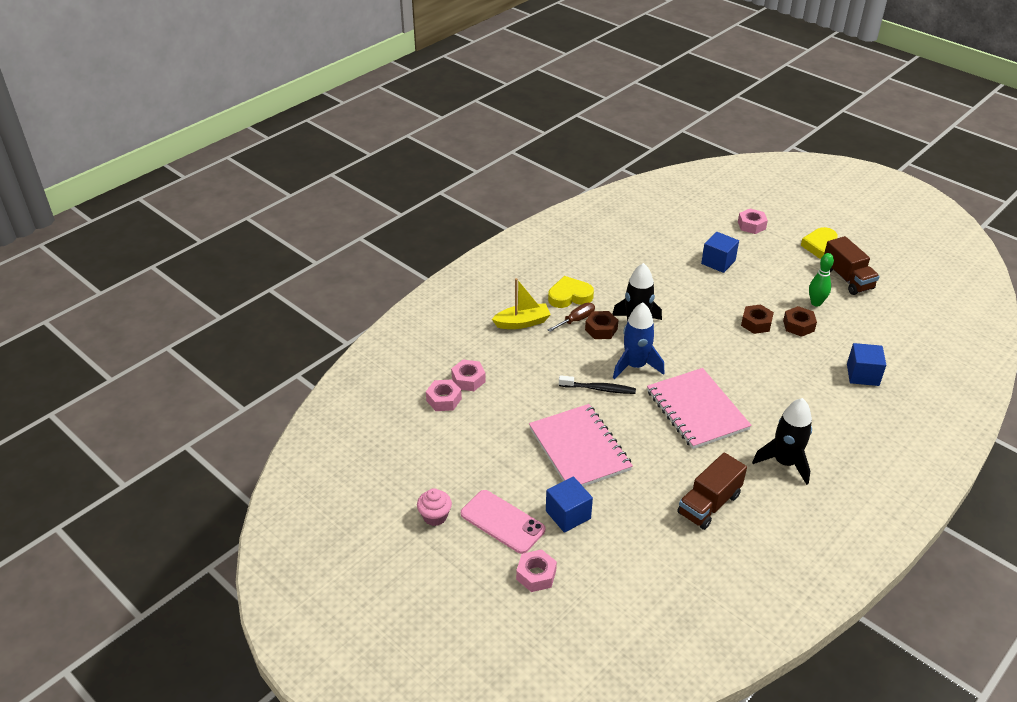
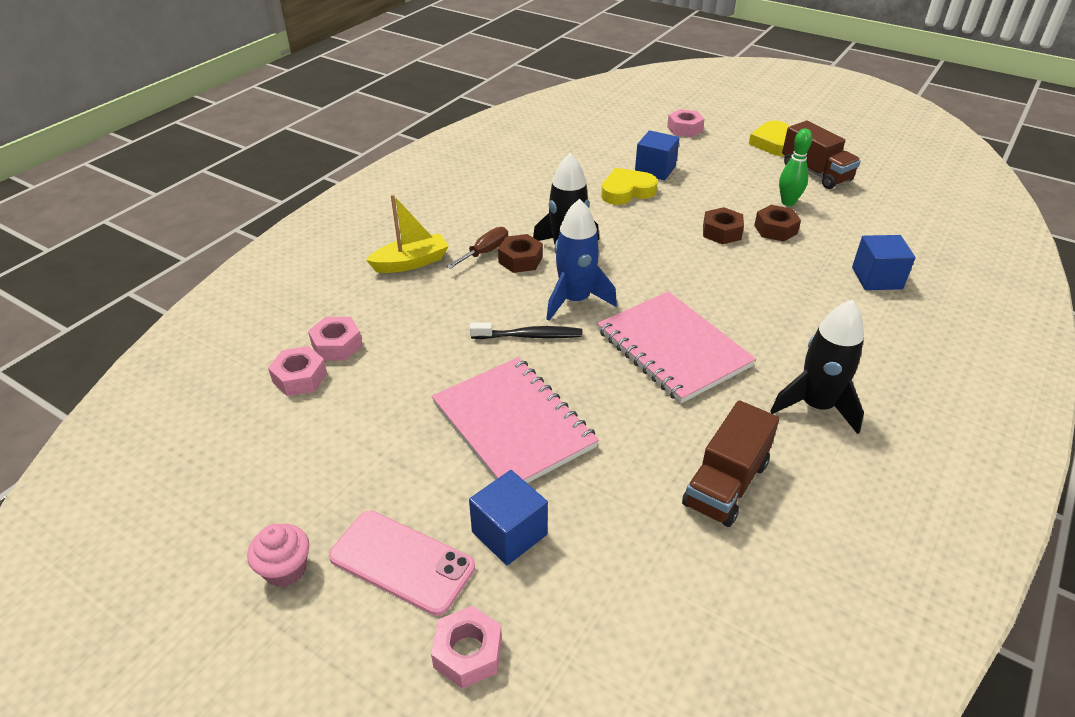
camera: 10 degrees left, 0 degrees up
(569, 296) = (472, 225): yellow heart -> yellow heart (627, 191)

